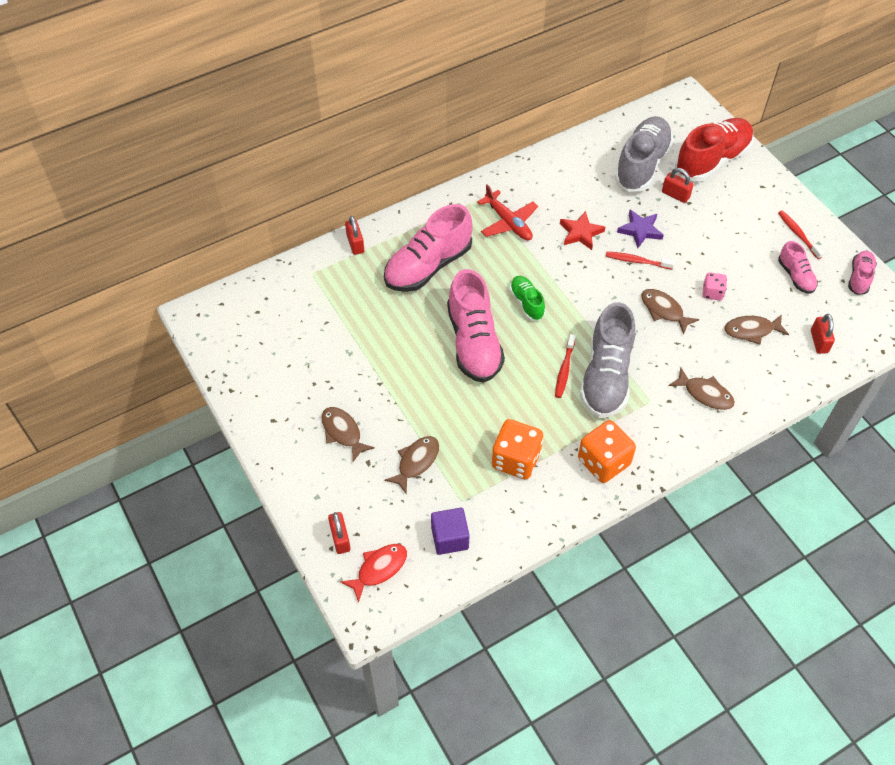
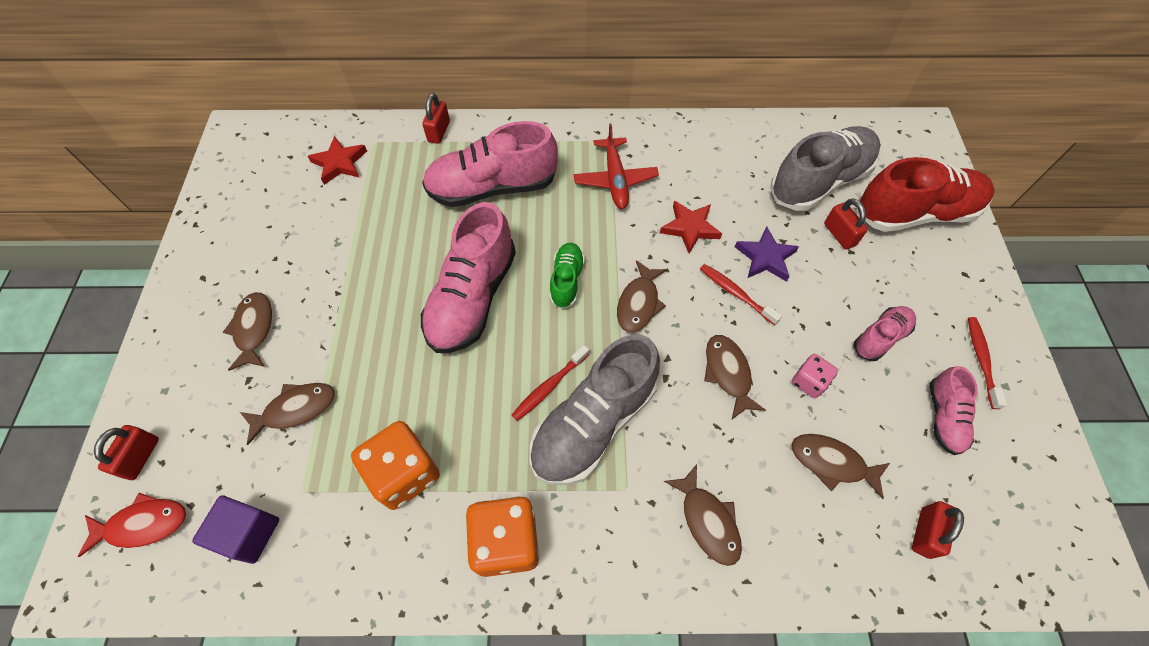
camera: 30 degrees right, 5 degrees up
(301, 299) = (340, 163): none -> red star
(582, 295) = (639, 303): none -> brown fish
(859, 277) = (1043, 467): pink shoe -> pink shoe (880, 338)

